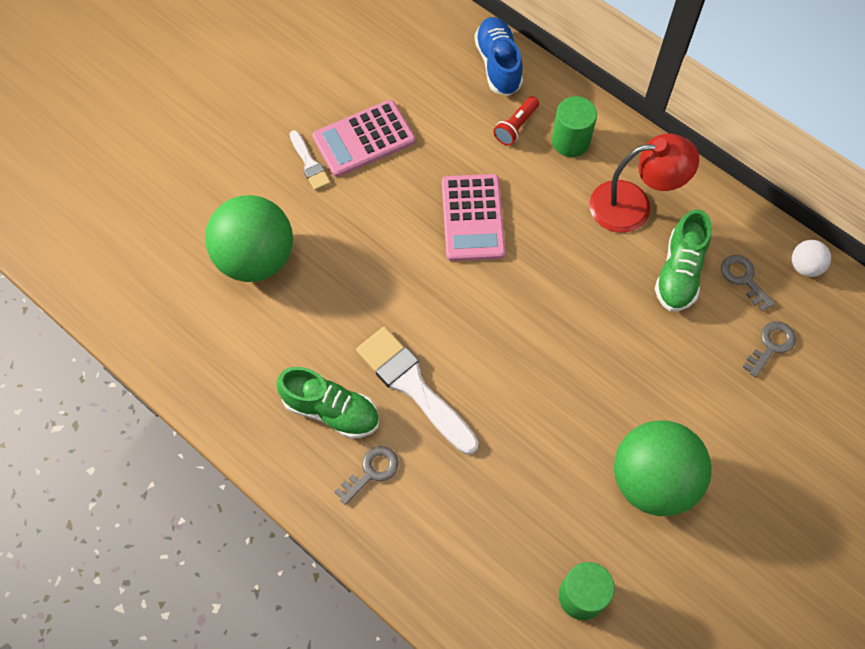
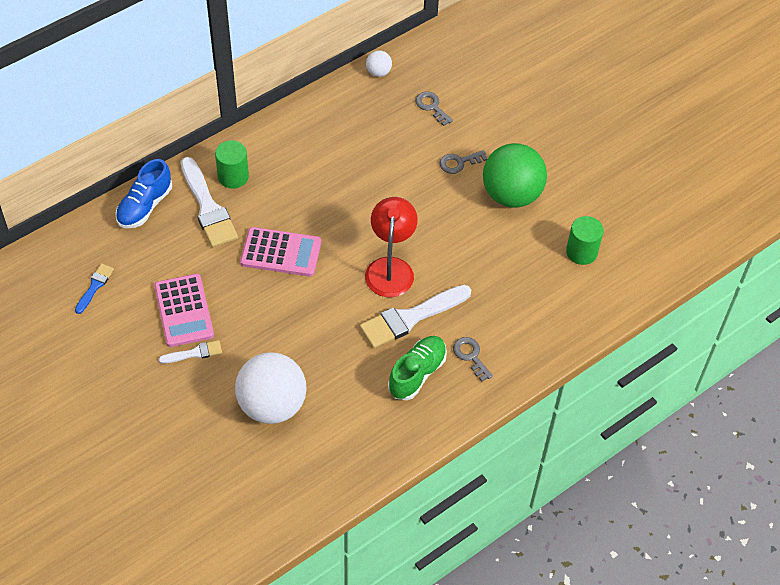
camera: 80 degrees left, 10 degrees down
(256, 258) = (272, 405): green ball -> white ball
(375, 48) = (95, 286): none -> blue brush
(498, 64) = (145, 206): blue shoe -> blue shoe turned 60 degrees counterclockwise
(516, 126) = (208, 207): red flashlight -> white brush
(633, 205) = (301, 153): red lamp -> red lamp (390, 268)
(679, 272) = (363, 141): green shoe -> none
(743, 279) = (378, 107): grey key -> grey key (459, 163)

